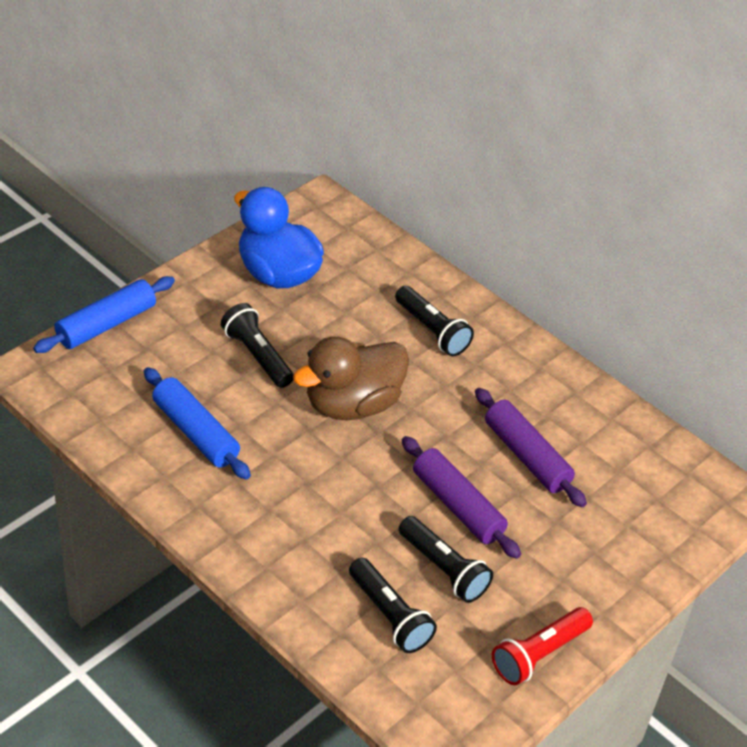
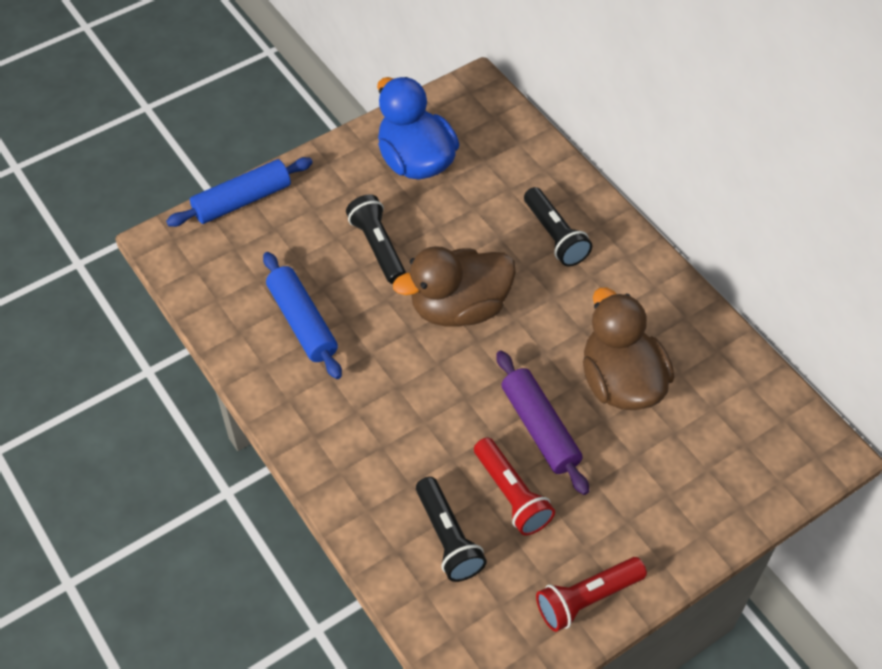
camera: 15 degrees right, 10 degrees up
(443, 569) = (511, 494): black flashlight -> red flashlight
(526, 456) = (621, 382): purple rolling pin -> brown duck

